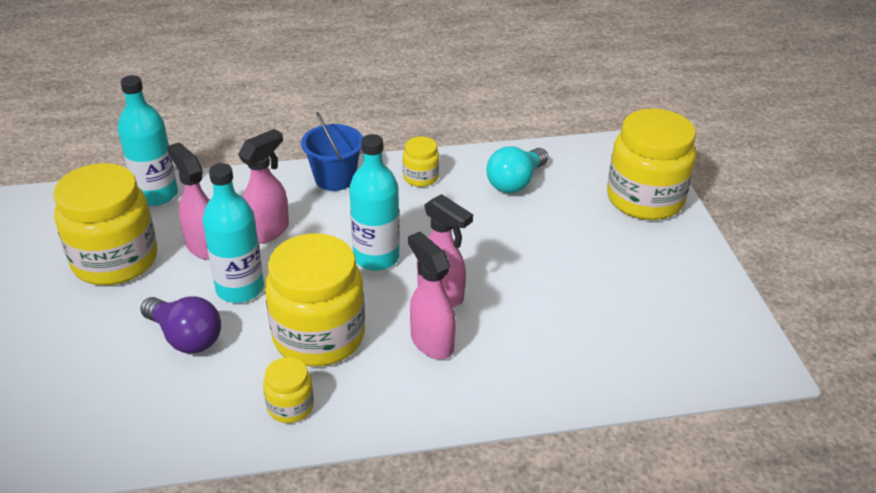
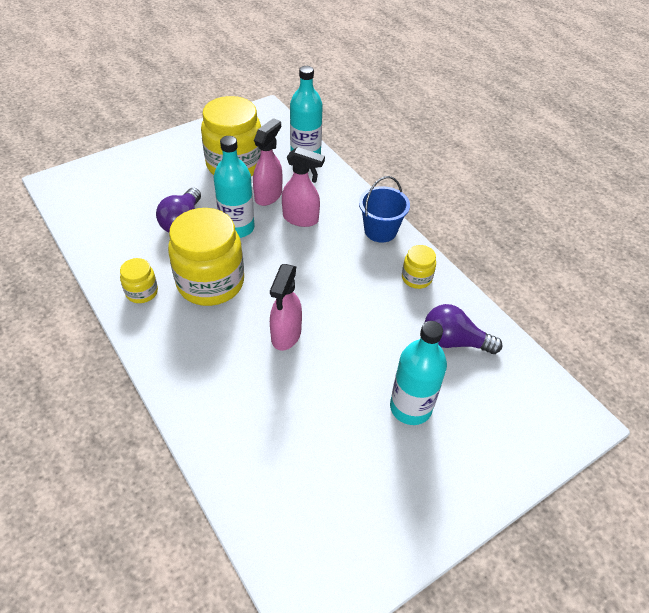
camera: 65 degrees right, 10 degrees up
(376, 257) = (306, 284): turquoise bottle -> turquoise bottle (410, 407)
(431, 342) = (232, 346): pink spray bottle -> none
(515, 182) = (454, 341): turquoise light bulb -> purple light bulb
(645, 199) = (500, 450): yellow jar -> none

